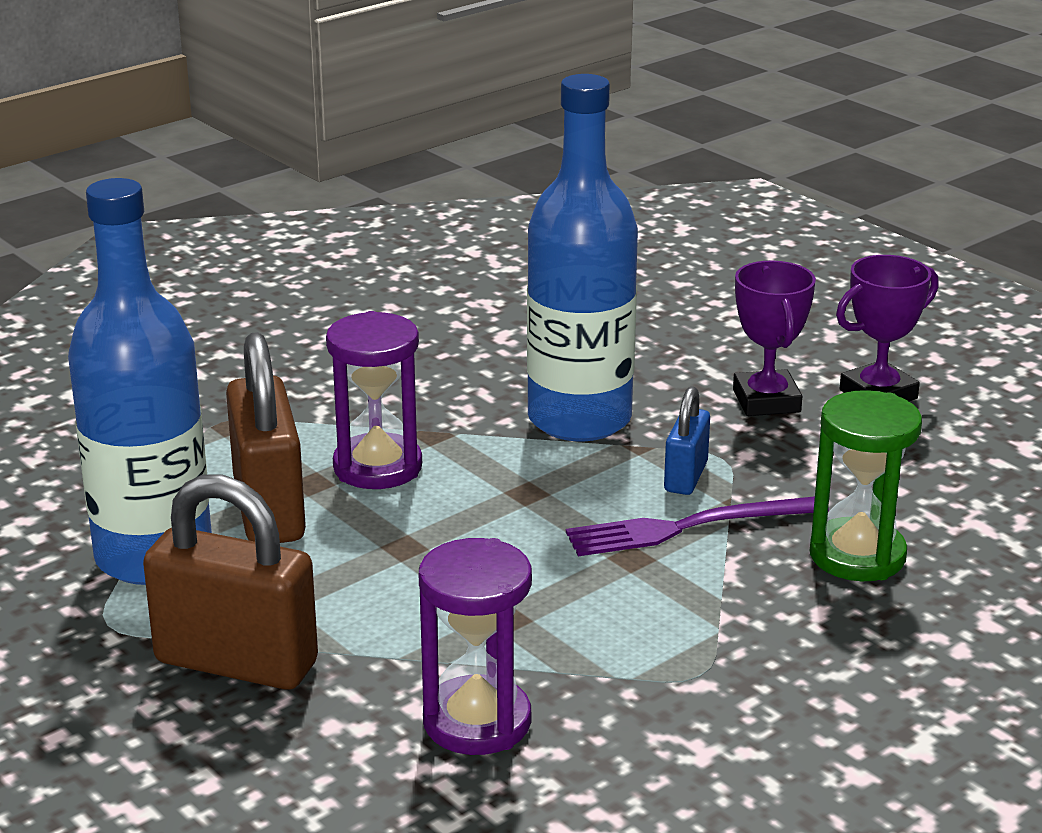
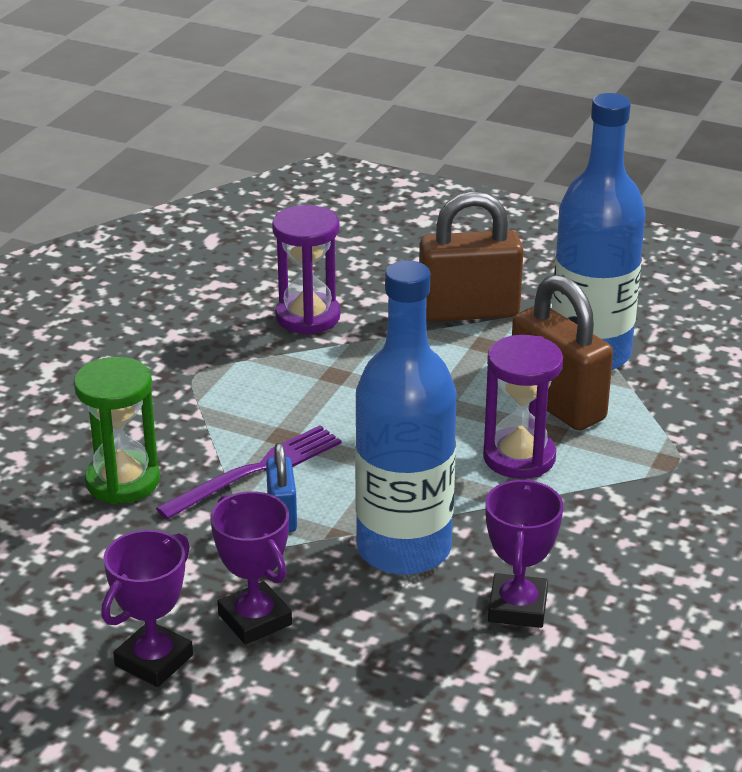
camera: 155 degrees right, 5 degrees up
(513, 355) = (518, 607): none -> purple trophy

